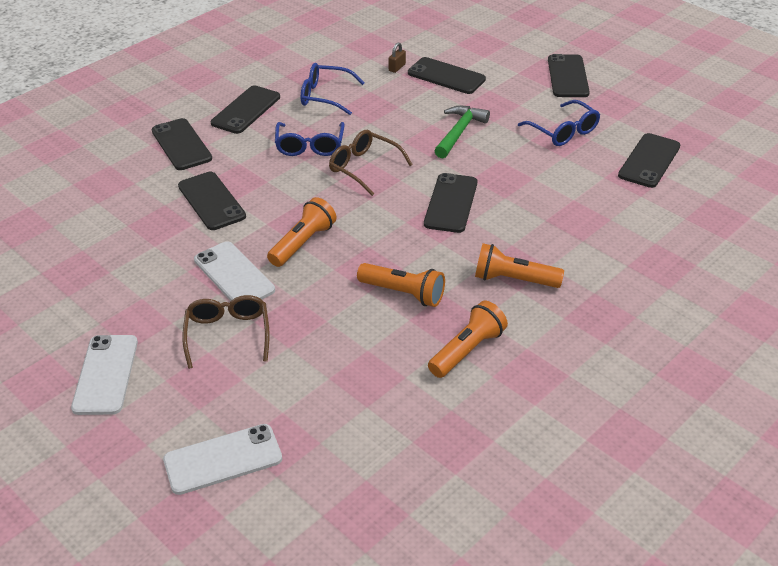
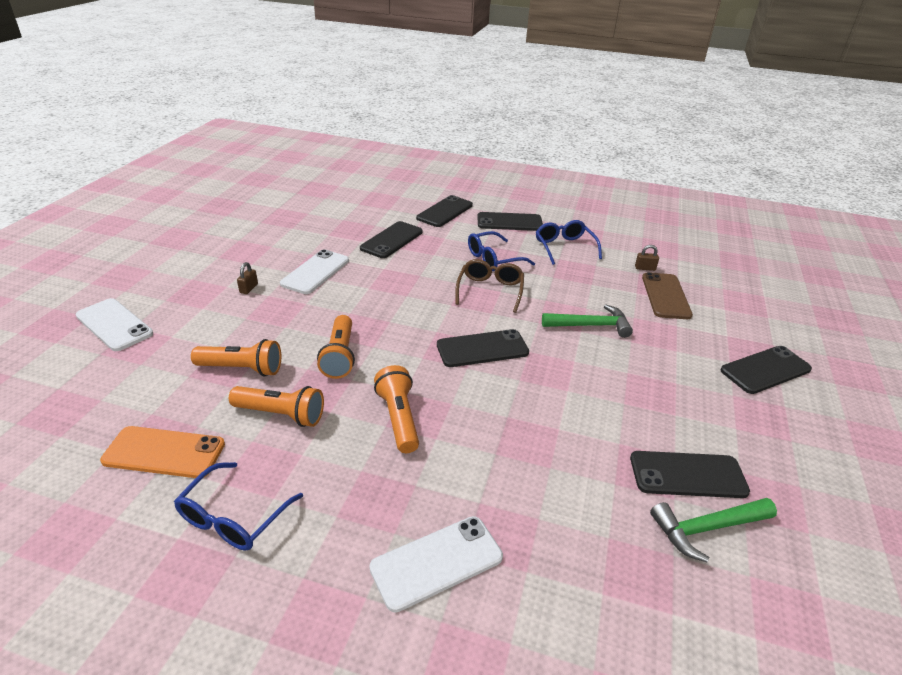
camera: 60 degrees right, 5 degrees down
(106, 374) = (189, 256): white phone -> white phone (437, 562)
(228, 334) = (249, 288): brown glasses -> brown padlock
(303, 243) = (372, 290): orange flashlight -> orange flashlight (242, 369)
(446, 76) = (666, 296): black phone -> brown phone
(477, 437) = (164, 453): none -> orange phone
(563, 131) = (666, 391): blue glasses -> blue glasses (233, 517)
(696, 175) = (706, 528): none -> green hammer

